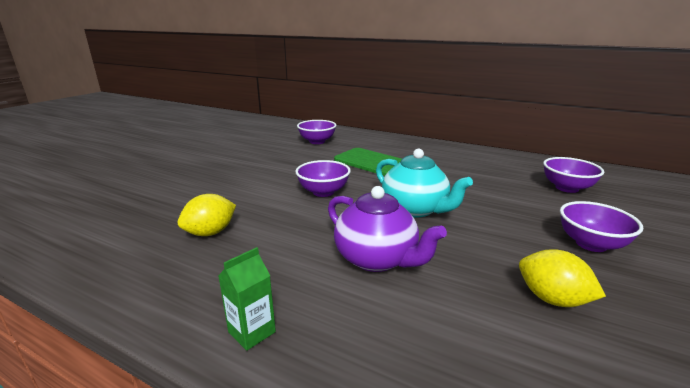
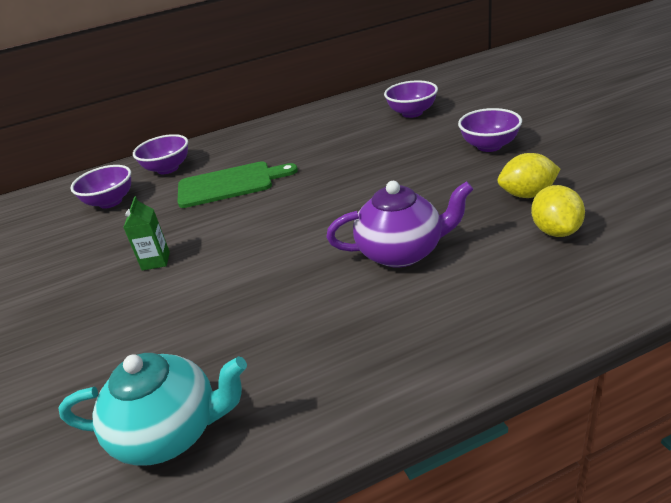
camera: 45 degrees left, 10 degrees up
(210, 232) = (229, 350): yellow lemon -> yellow lemon (555, 231)
(252, 332) = (431, 359): green carton -> green carton (156, 261)
(323, 192) = (245, 241): purple bowl -> purple bowl (168, 169)
(415, 209) = (351, 199): turquoise teapot -> turquoise teapot (170, 432)

